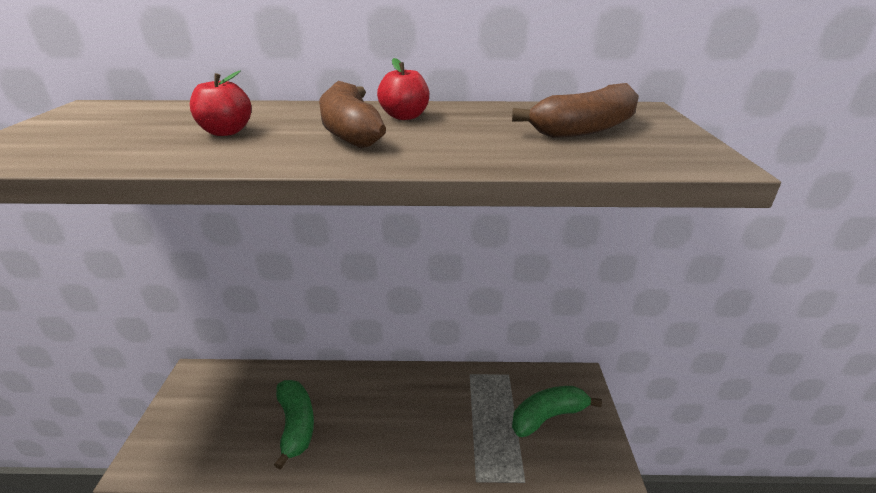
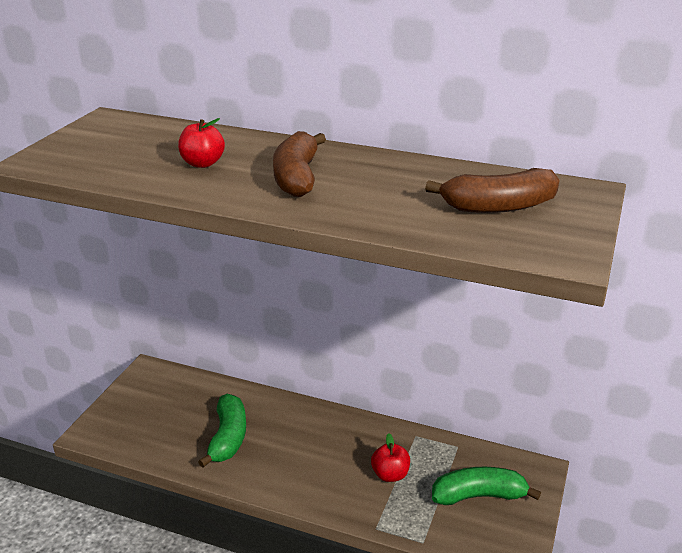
camera: 20 degrees right, 0 degrees up
(405, 117) = (352, 167): red apple -> red apple (390, 475)

